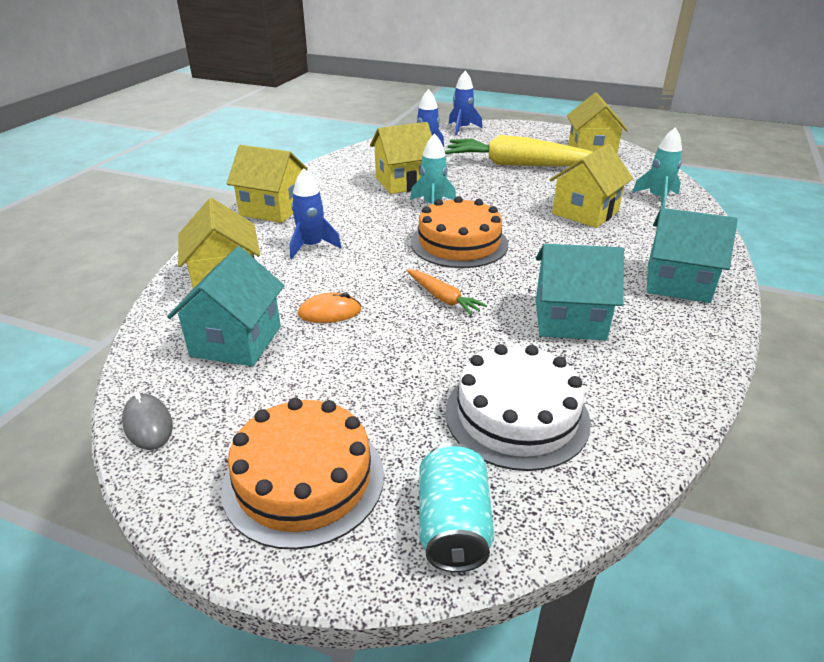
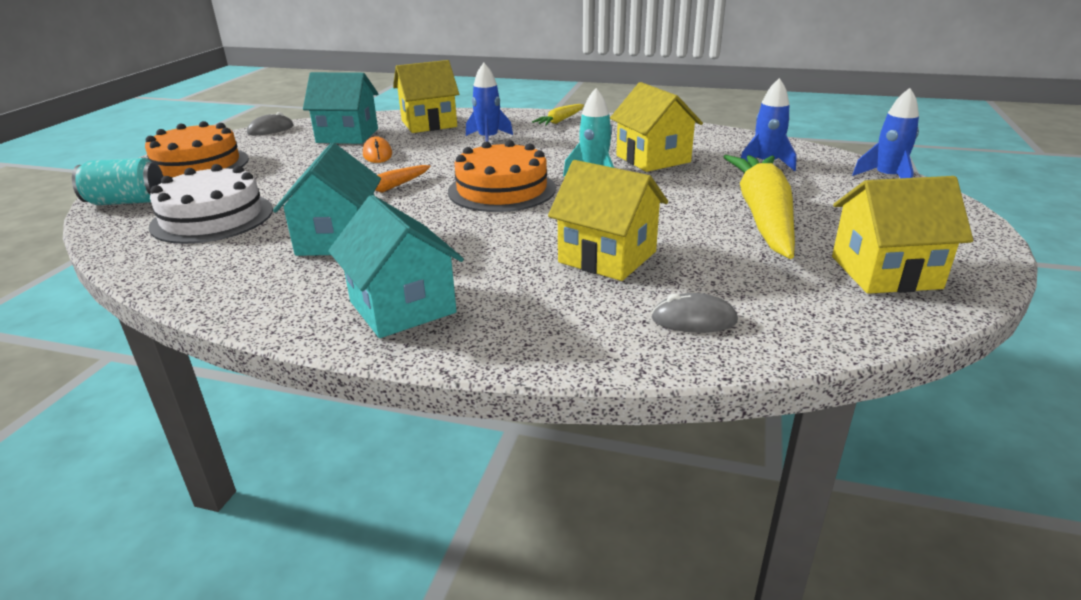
camera: 85 degrees right, 5 degrees down
(272, 209) = (560, 121): yellow house -> yellow carrot
(657, 198) = (694, 320): turquoise rocket -> grey mouse
(677, 283) = (402, 307): turquoise house -> turquoise house turned 45 degrees counterclockwise

